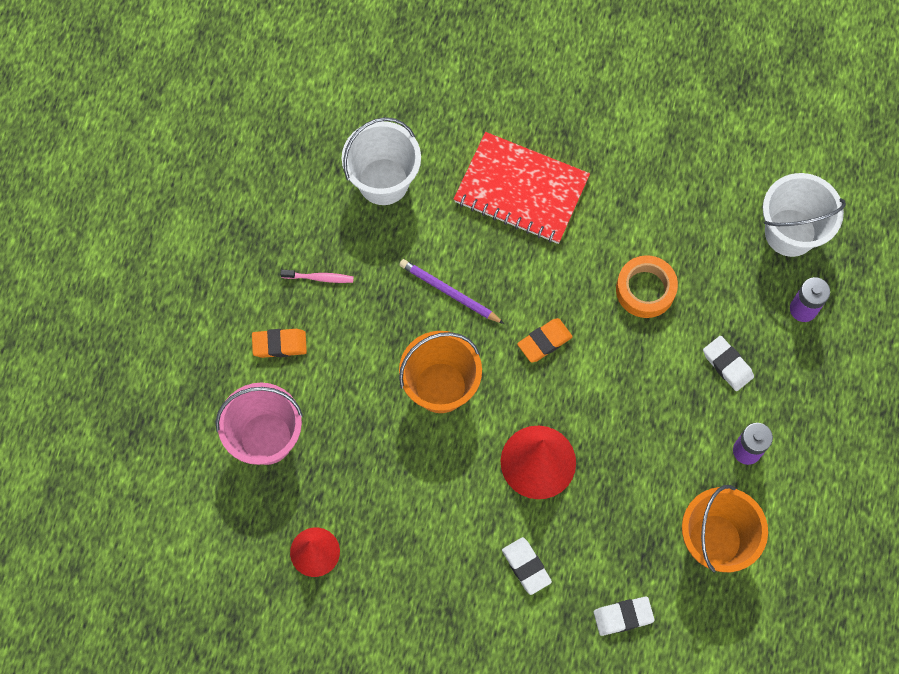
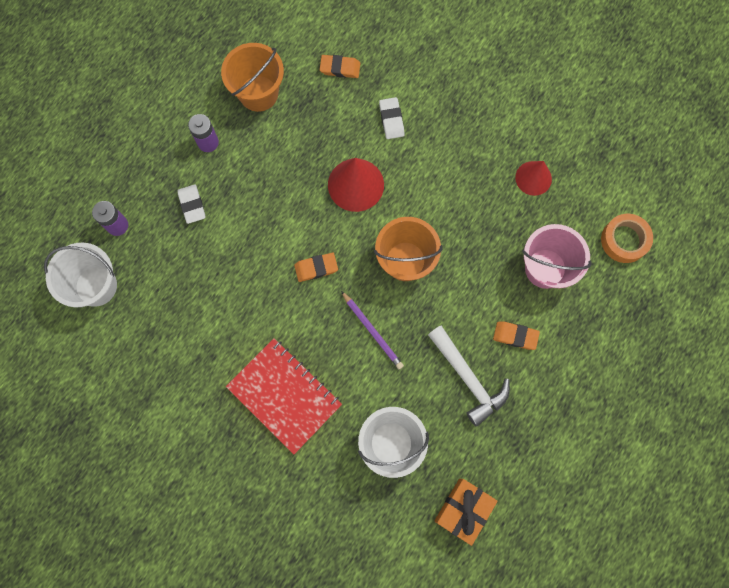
camera: 160 degrees left, 5 degrees up
(282, 142) = (463, 510): none -> orange gift
(319, 278) = (468, 379): pink toothbrush -> white hammer
(623, 616) = (340, 68): white eraser -> orange eraser
(645, 289) = (225, 281): orange tape -> orange tape (624, 240)

